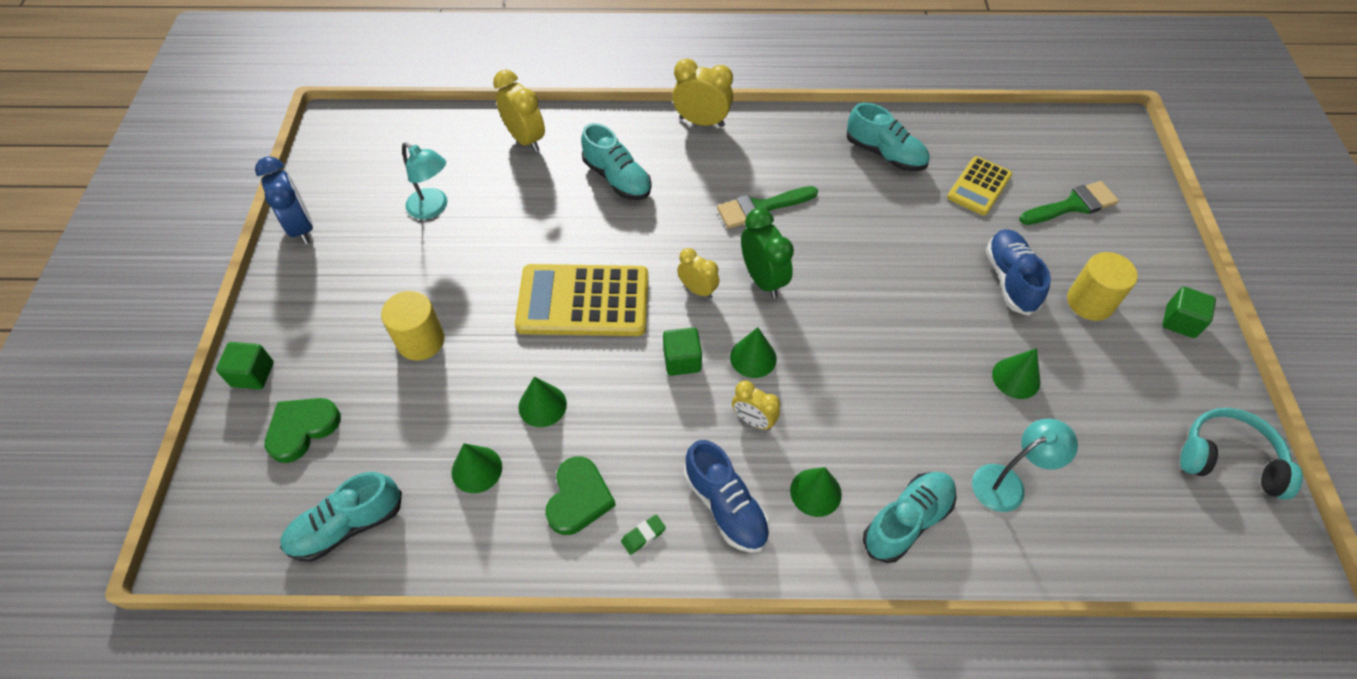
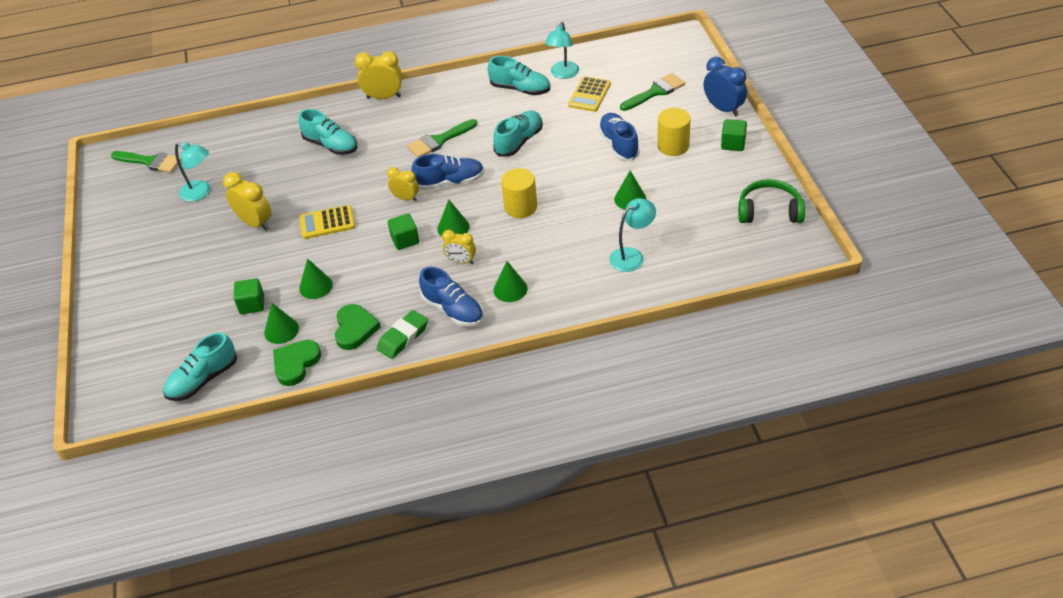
camera: 10 degrees left, 10 degrees down
(253, 374) = (104, 316): green cube -> green cube (252, 304)
(301, 227) = (106, 226): blue clock -> blue clock (723, 109)
(302, 429) = (152, 337): green heart -> green heart (296, 364)
(385, 145) = (150, 162): none -> green brush
(421, 341) = (218, 271): yellow cylinder -> yellow cylinder (520, 207)
(525, 139) = (255, 136): yellow clock -> yellow clock (255, 223)
(583, 301) = (327, 223): yellow calculator -> yellow calculator, size x0.58
(643, 536) = (403, 337): green eraser -> green eraser, size x1.88
(763, 279) = (450, 182): green clock -> blue shoe
(907, 521) = (571, 290): turquoise shoe -> turquoise shoe (519, 141)
(947, 145) = (563, 74): none -> turquoise lamp
(1228, 459) = (769, 211): turquoise headphones -> green headphones

